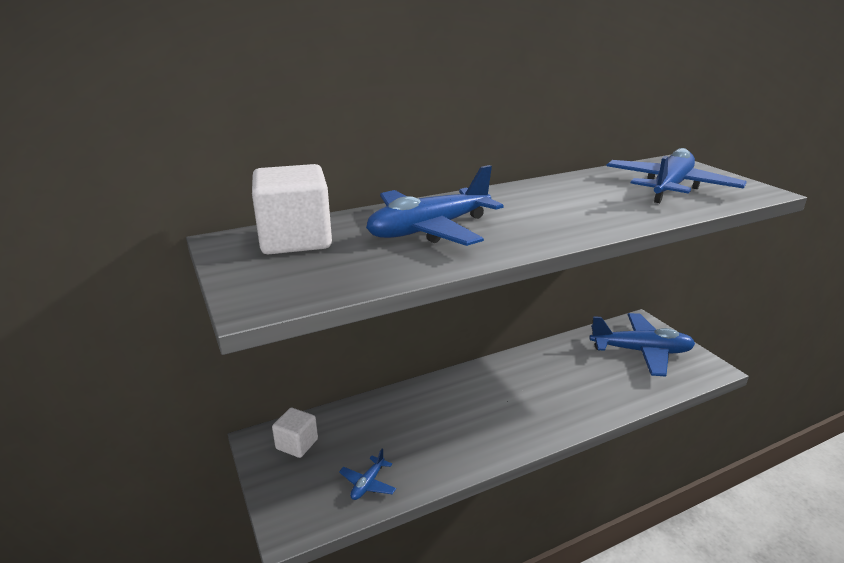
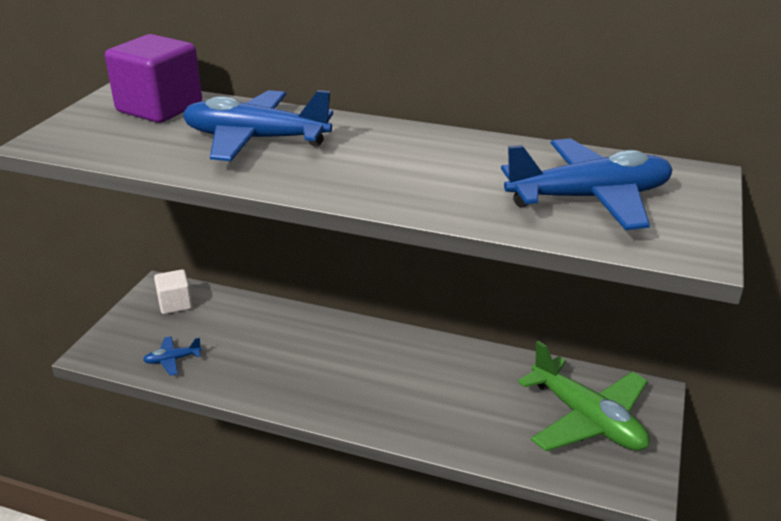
camera: 45 degrees right, 5 degrees up
(295, 239) = (159, 108): white cube -> purple cube
(641, 351) = (587, 419): blue plane -> green plane

